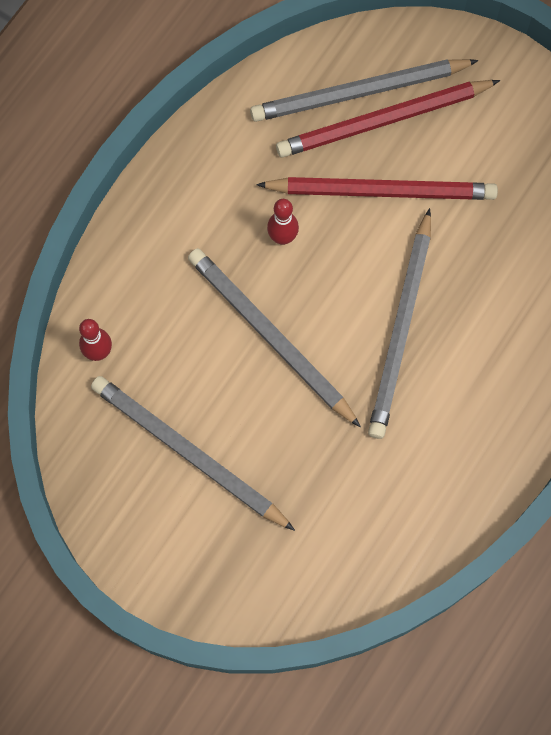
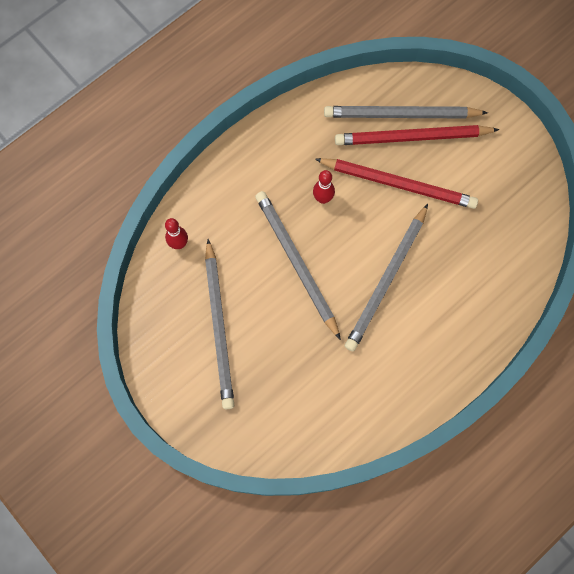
camera: 15 degrees right, 0 degrees up
(188, 453) = (219, 327): grey pencil -> grey pencil turned 150 degrees counterclockwise

